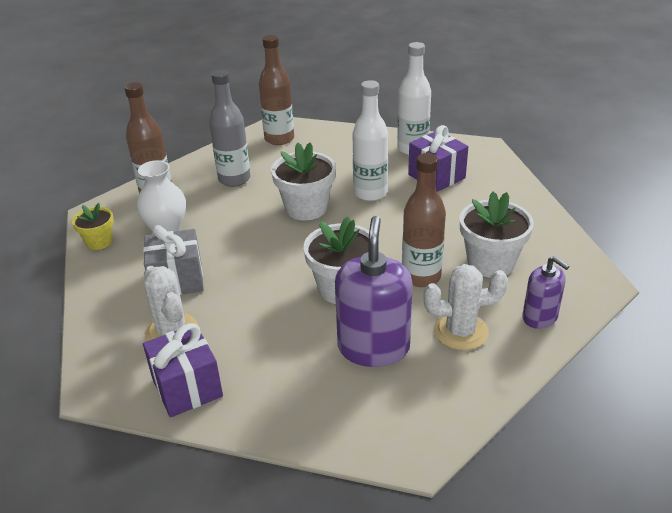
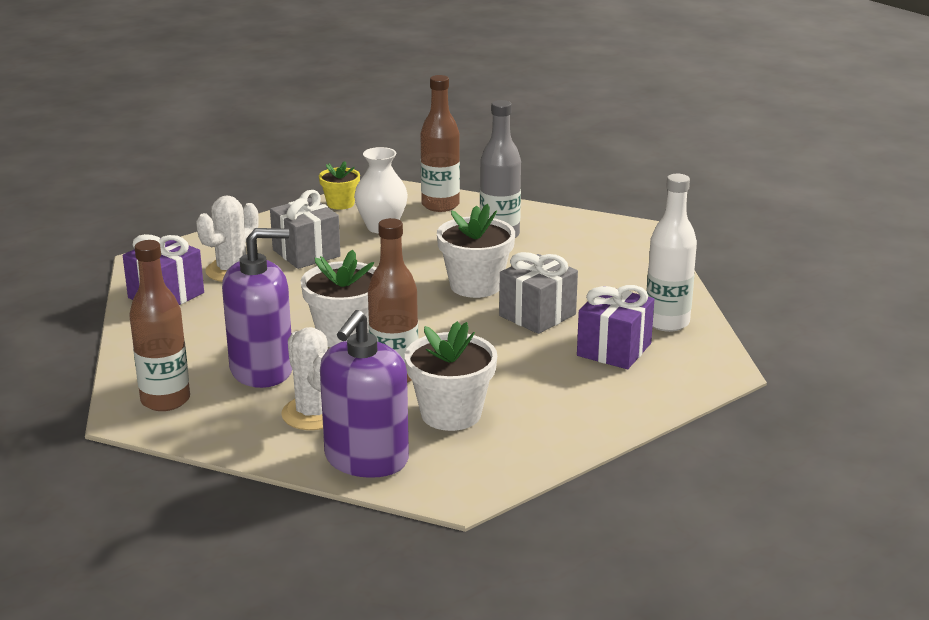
camera: 65 degrees right, 10 degrees down
(279, 139) = (608, 238): brown bottle -> brown bottle (165, 400)
(370, 193) = (537, 315): white bottle -> grey gift
(540, 317) = (366, 459): purple soap dispenser -> purple soap dispenser, size x1.73

